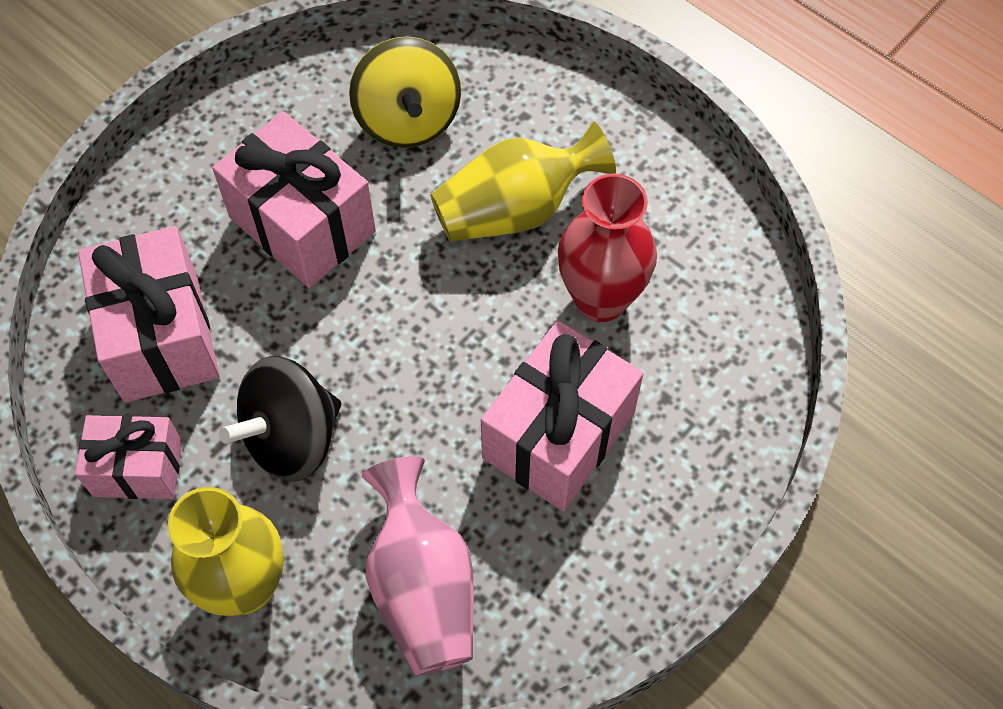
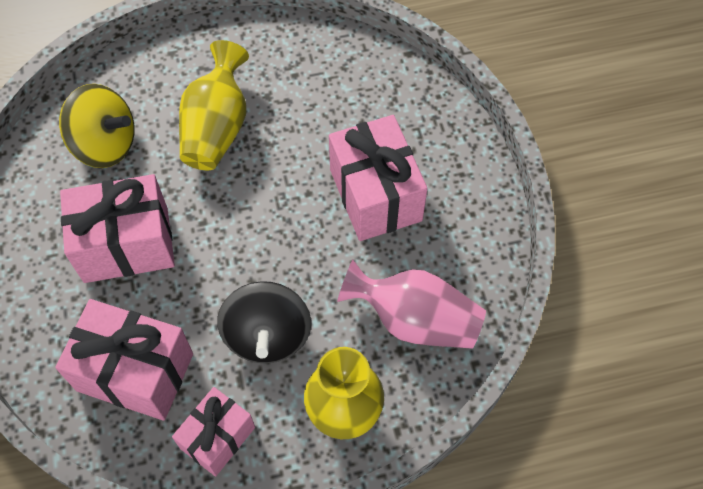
camera: 55 degrees left, 0 degrees up
(600, 299) = (309, 122): red vase -> none

